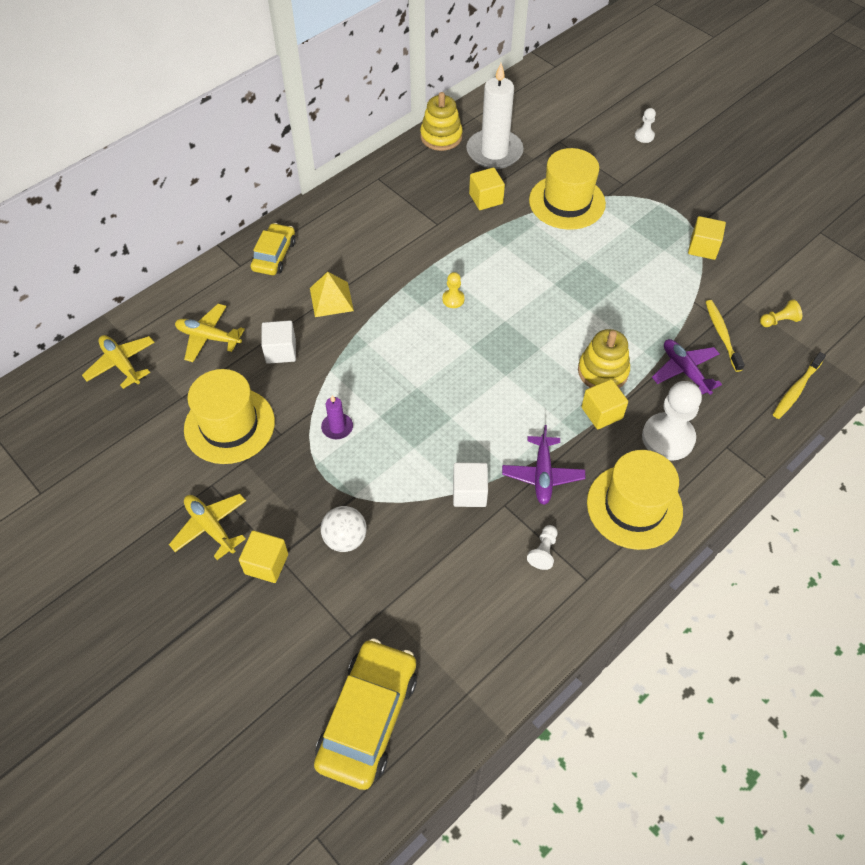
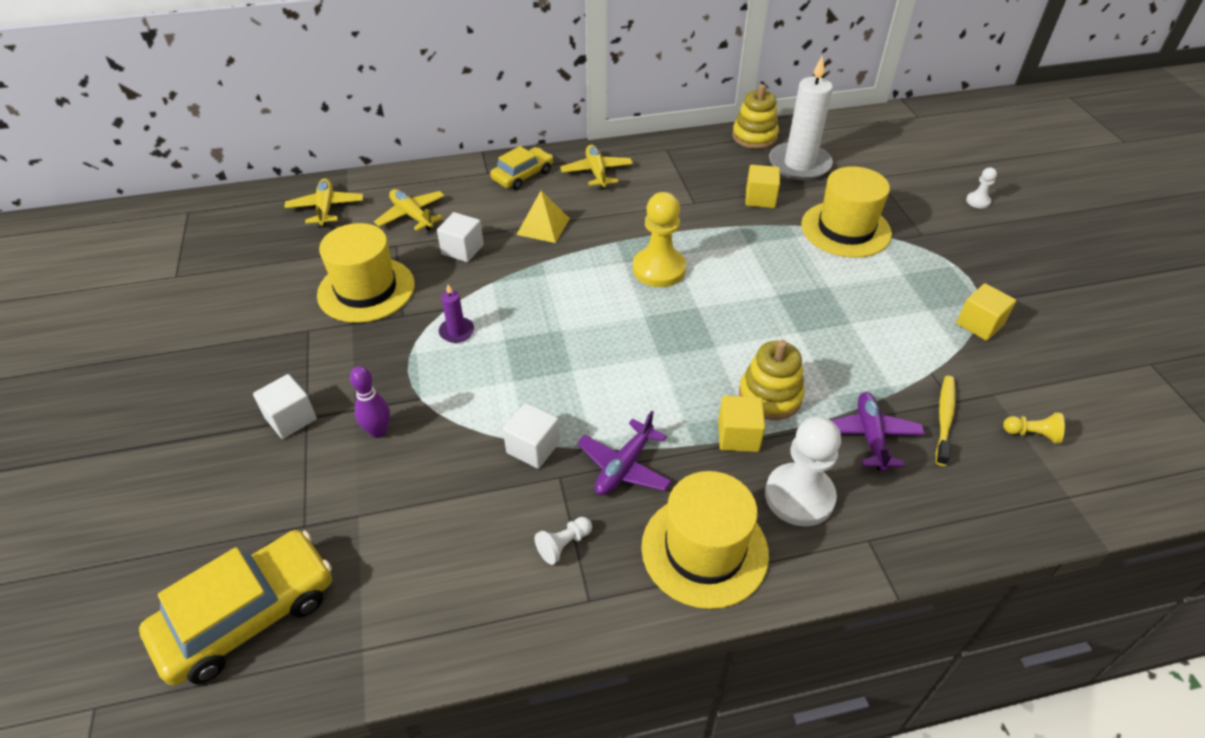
camera: 30 degrees right, 10 degrees down
(211, 527) = (274, 364): yellow plane -> yellow plane (596, 172)
(266, 564) = (291, 418): yellow cube -> white cube
(345, 539) = (378, 431): white ball -> purple bowling pin
(453, 299) = (659, 269): yellow pawn -> yellow pawn, size x2.12
(796, 390) = (1007, 519): yellow toothbrush -> none

